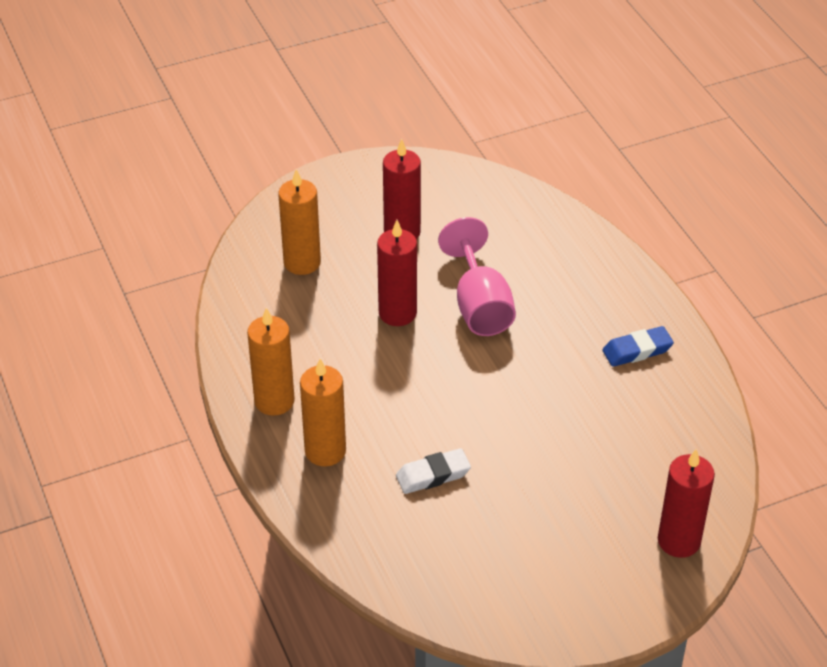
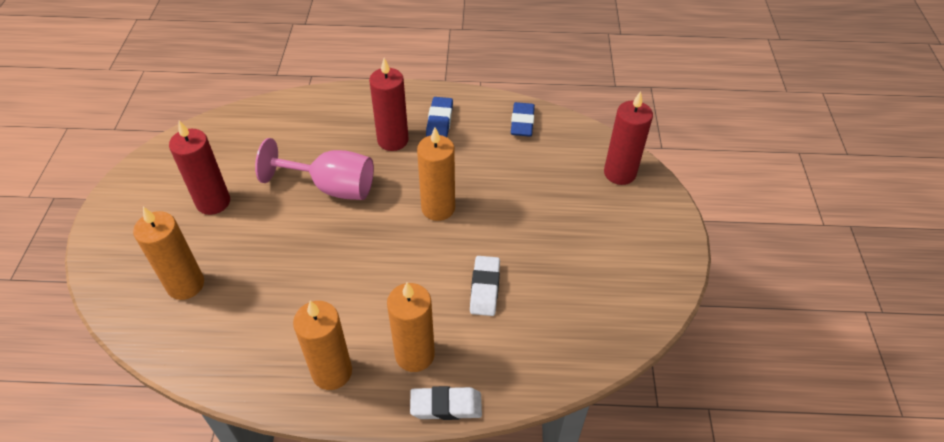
camera: 65 degrees left, 5 degrees up
(286, 494) = (446, 406): none -> white eraser
(397, 313) = (299, 241): red candle -> red candle (393, 140)
(510, 399) = (438, 208): none -> orange candle
(693, 423) = (522, 122): none -> blue eraser

